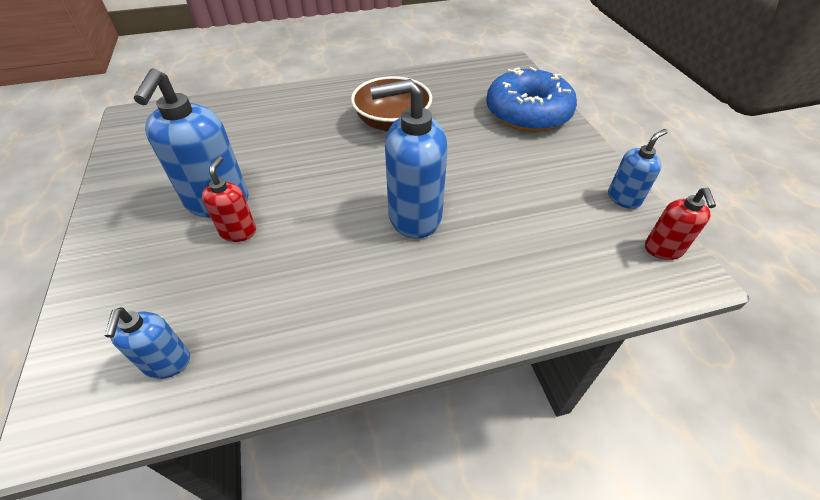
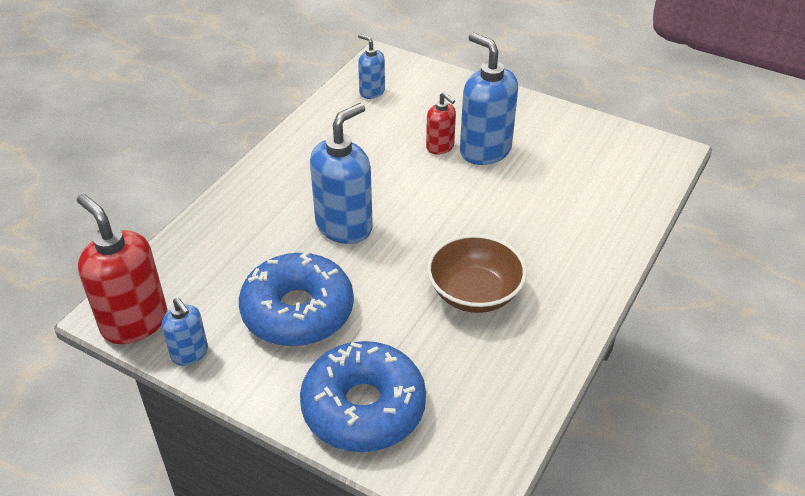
camera: 135 degrees right, 5 degrees down
(518, 179) = (298, 311): none -> blue donut
(624, 198) = (190, 353): blue soap dispenser -> blue soap dispenser turned 45 degrees counterclockwise
(663, 249) = (134, 322): red soap dispenser -> red soap dispenser, size x1.84

